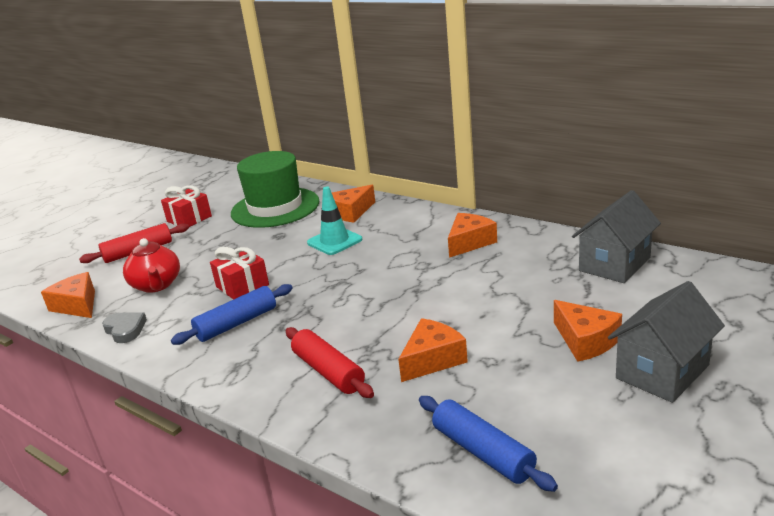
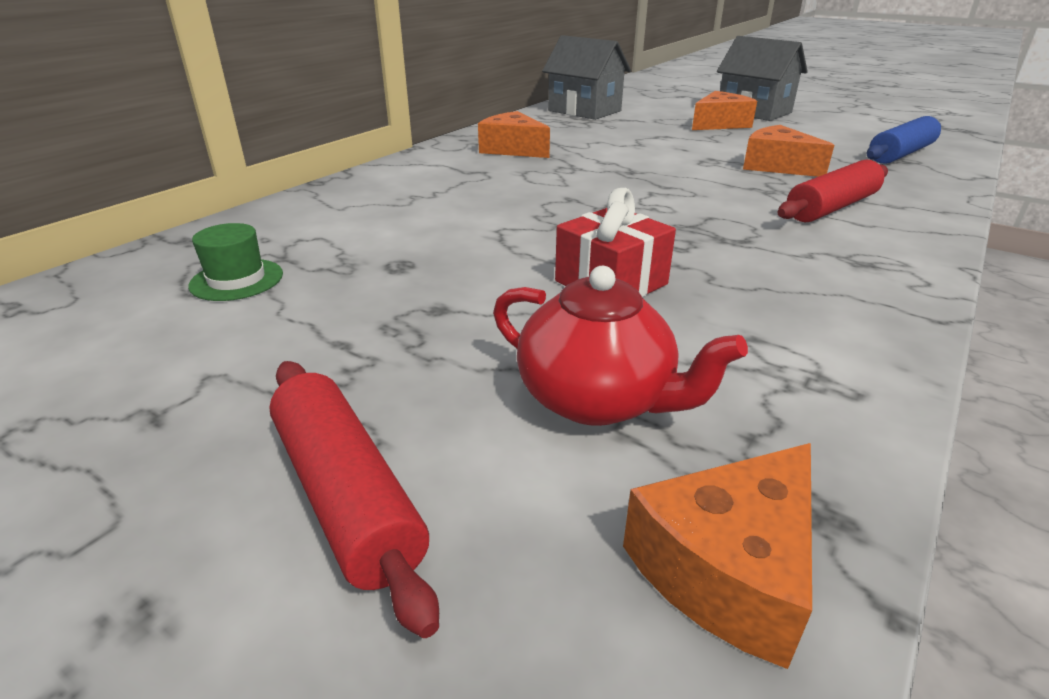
camera: 95 degrees left, 5 degrees up
(125, 329) = (821, 409): grey heart -> none
(157, 285) = (598, 400): red teapot -> red teapot turned 60 degrees clockwise
(189, 219) = (154, 415): red gift -> none
(237, 323) = (744, 274): blue rolling pin -> none
(275, 207) = (237, 280): green hat -> green hat, size x0.40
(334, 241) = (461, 217): turquoise traffic cone -> none
(351, 212) = (348, 209): orange cheese -> none

